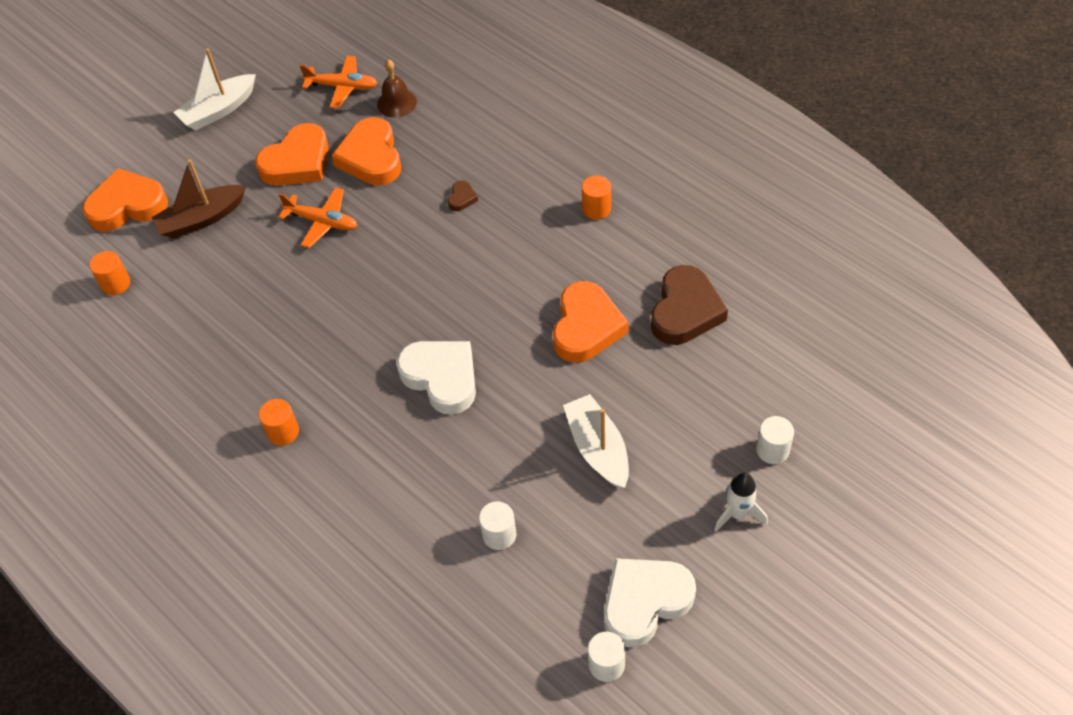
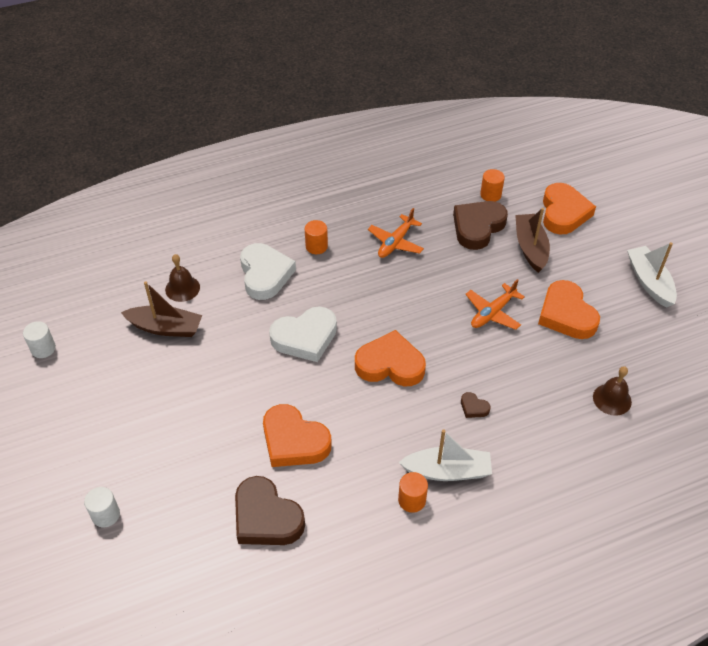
camera: 110 degrees right, 5 degrees down
(183, 278) = (477, 227): none -> brown heart
(343, 87) = (648, 367): orange plane -> orange plane (395, 242)
(371, 157) = (550, 362): orange heart -> orange heart (390, 364)
(425, 552) = (182, 288): none -> brown bell
(499, 535) = (165, 328): white cylinder -> brown boat
(598, 448) = (187, 405): white boat -> white boat (447, 471)
(645, 602) = (63, 384): white heart -> white heart (265, 274)
(738, 514) = (77, 466): white rocket -> none

